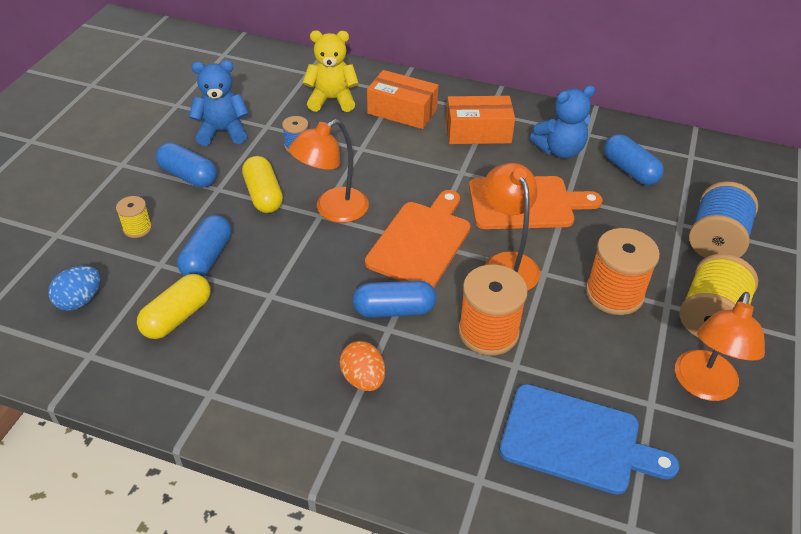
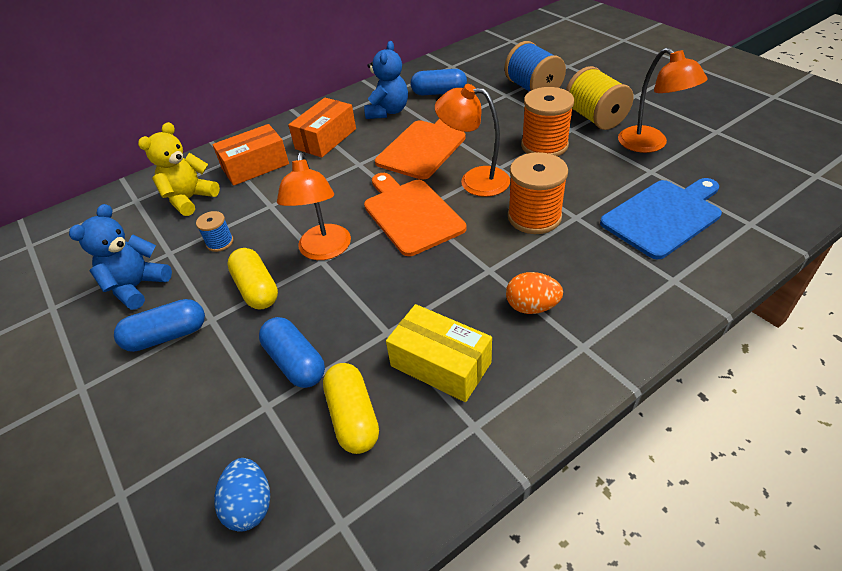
camera: 50 degrees left, 0 degrees up
(137, 228) = (194, 408): yellow spool -> none
(258, 345) = (440, 364): none -> yellow box
(263, 195) = (256, 289): yellow capsule -> yellow capsule turned 45 degrees clockwise
(394, 310) = (471, 258): blue capsule -> none

